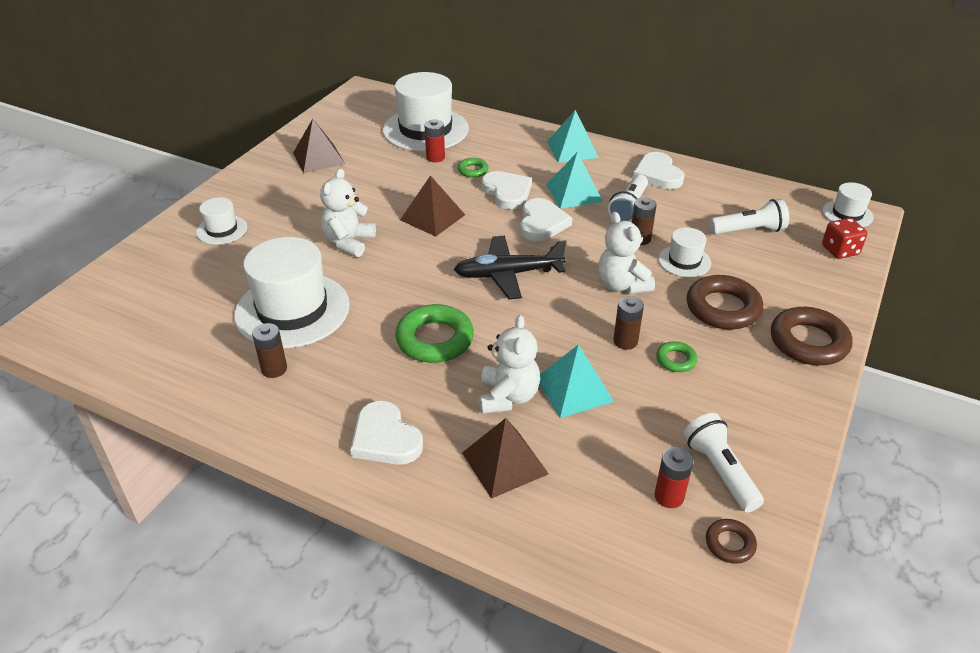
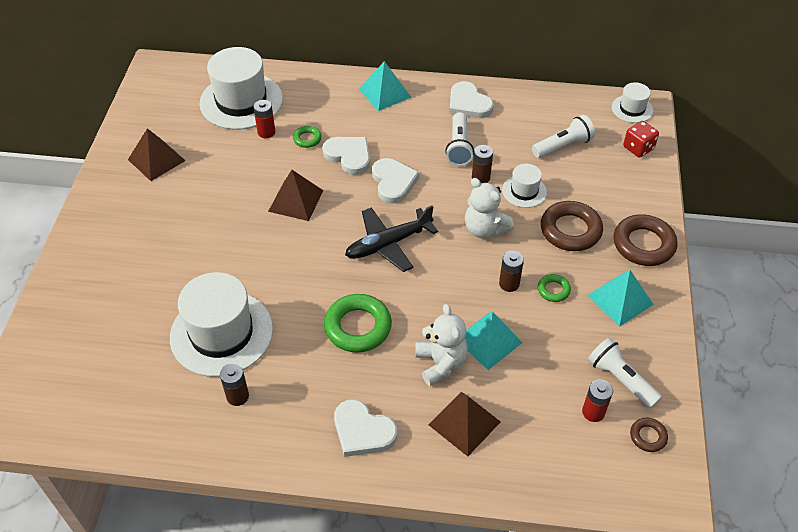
camera: 20 degrees left, 10 degrees up
(222, 230) = (108, 266): white hat -> none
(349, 242) = (234, 248): white teddy bear -> none
(574, 193) = (406, 142): turquoise pyramid -> turquoise pyramid (620, 299)

